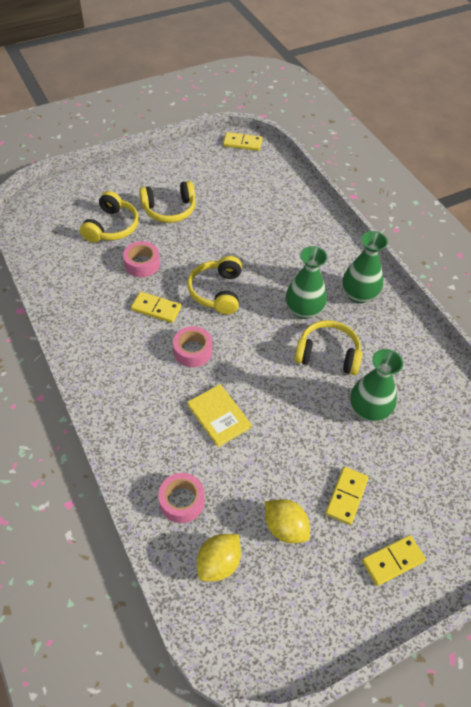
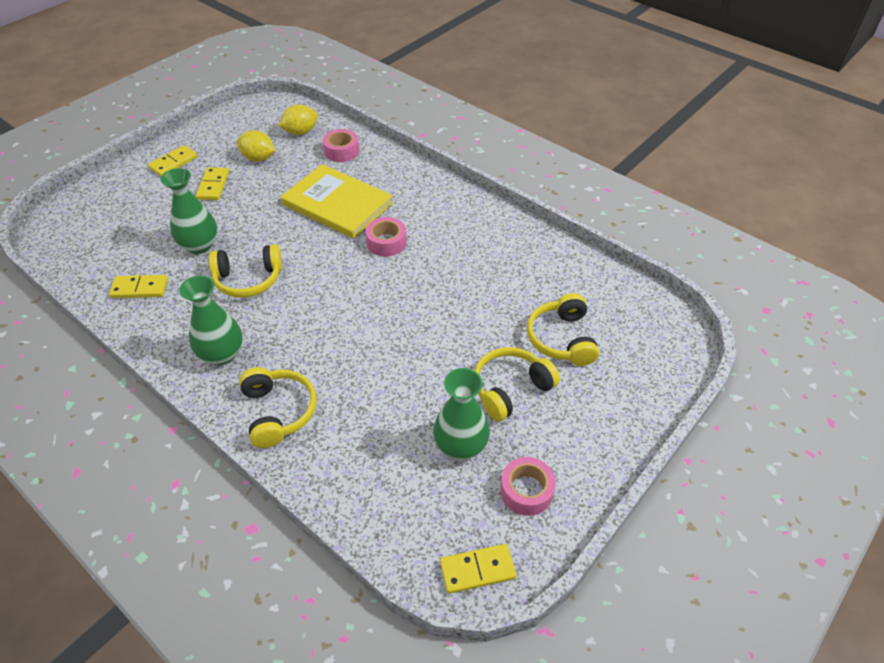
camera: 160 degrees right, 5 degrees down
(142, 264) = (493, 307): pink tape -> pink tape (526, 491)
(156, 308) = (445, 267): yellow domino -> yellow domino (140, 288)
(217, 291) = (391, 304): yellow headphones -> yellow headphones (278, 412)
(219, 416) = (337, 204): yellow book -> yellow book, size x1.75
(219, 563) = (300, 132): yellow lemon -> yellow lemon turned 45 degrees clockwise
(303, 310) = (285, 315): green vase -> green vase (460, 446)

